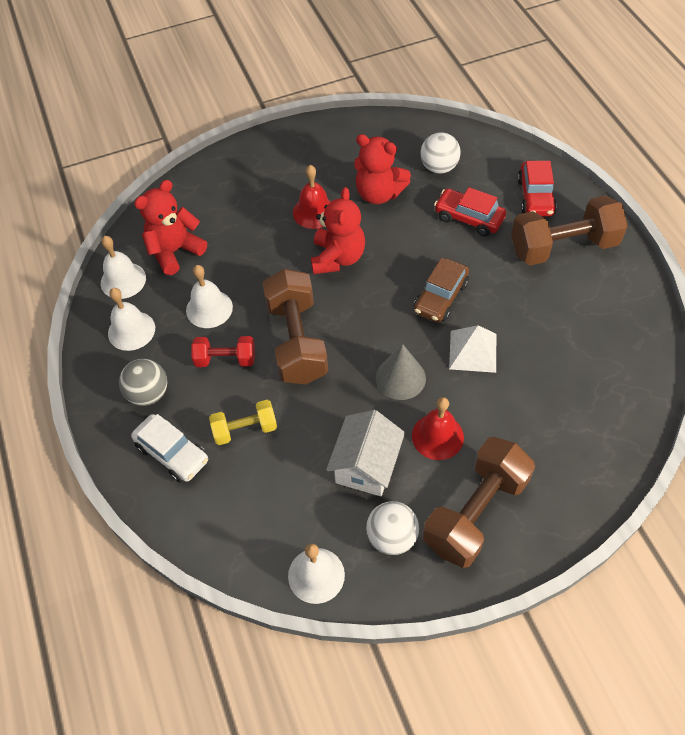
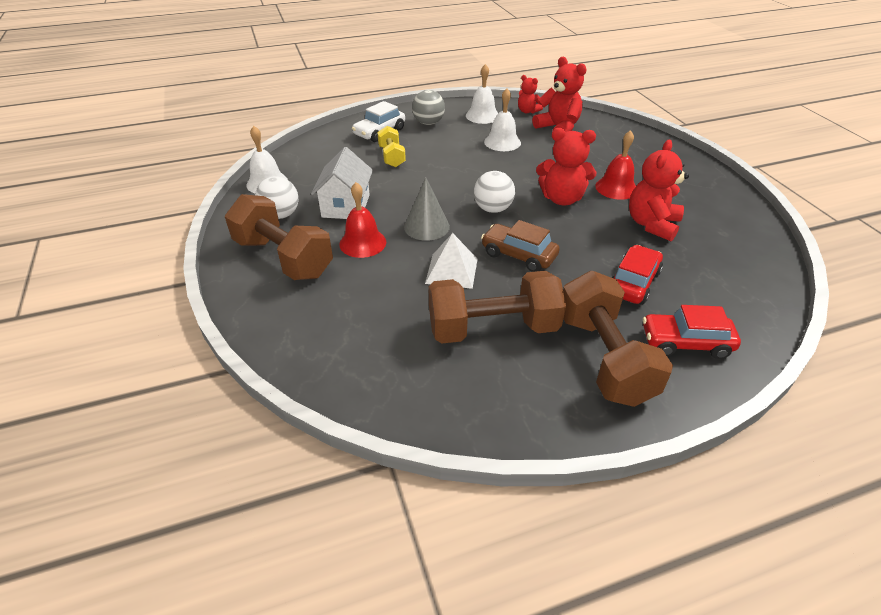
camera: 90 degrees right, 15 degrees down
(123, 280) = (527, 111): white bell -> red teddy bear
(225, 359) = (454, 149): red dumbbell -> none
(297, 341) = (469, 178): brown dumbbell -> brown dumbbell (493, 328)
(366, 466) = (346, 206): white house -> white house turned 75 degrees clockwise
(439, 167) = (707, 267): white ball -> white ball (493, 209)

